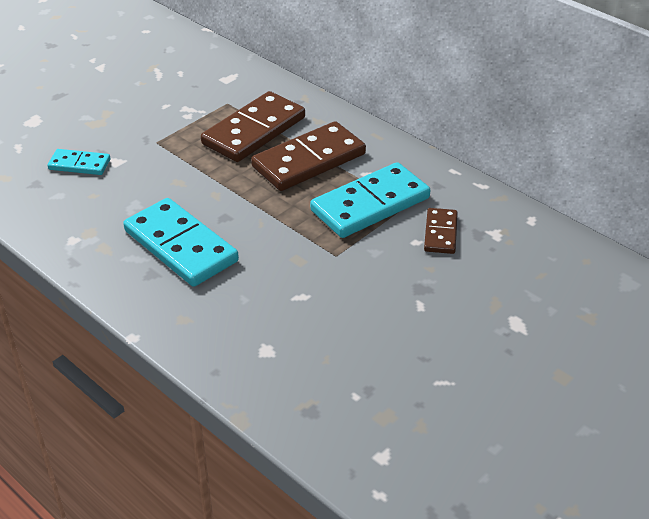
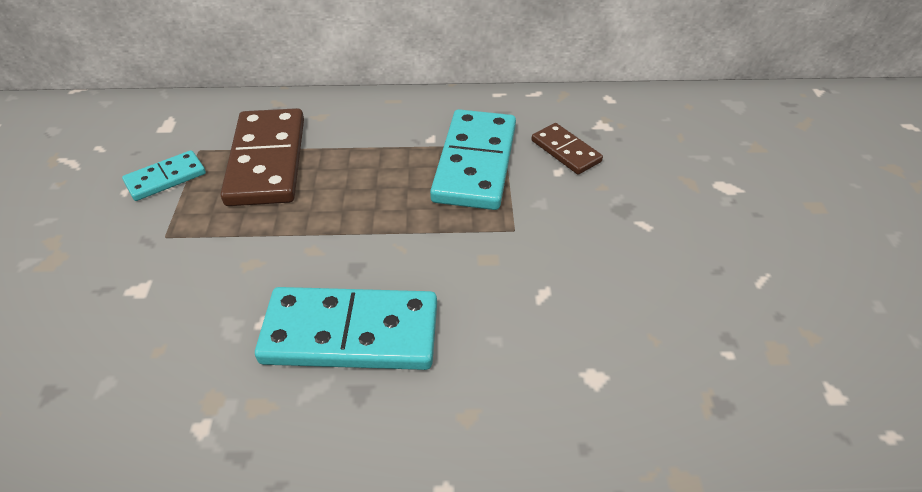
camera: 45 degrees left, 5 degrees up
(79, 164) = (90, 325): turquoise domino -> turquoise domino (166, 178)
(309, 161) = (363, 157): brown domino -> none

